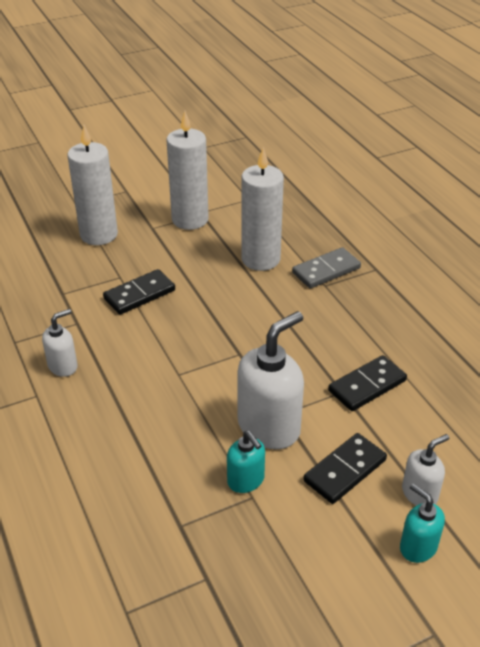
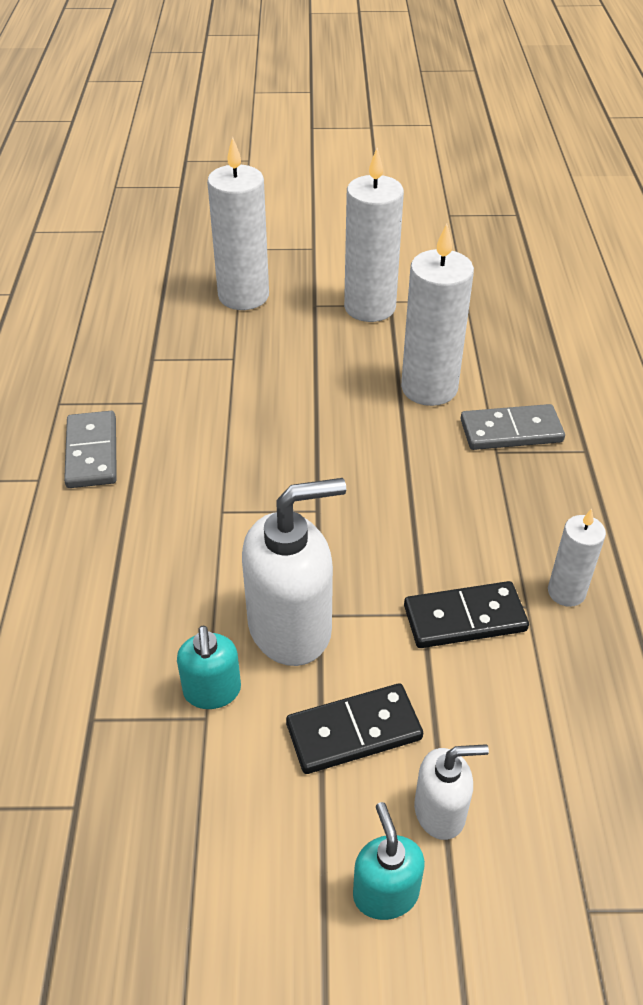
camera: 25 degrees right, 5 degrees up
(63, 366) = (92, 452): white soap dispenser -> grey domino
(139, 294) = (242, 389): black domino -> none
(414, 352) = (566, 592): none -> white candle

